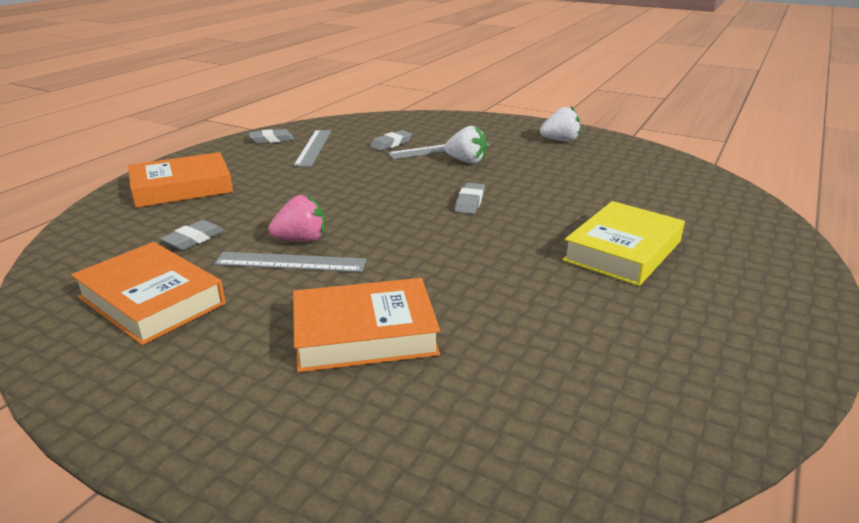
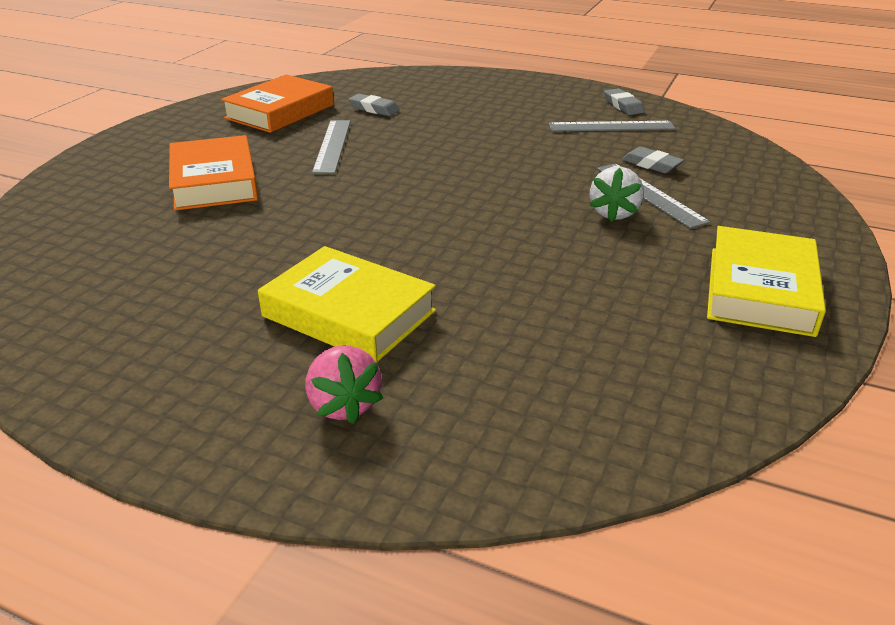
camera: 85 degrees right, 5 degrees up
(182, 187) = (477, 90): orange book -> none
(301, 240) = (374, 145): pink strawberry -> pink strawberry (343, 405)
(470, 202) = (476, 217): grey eraser -> none
(560, 140) = (760, 290): white strawberry -> yellow book

